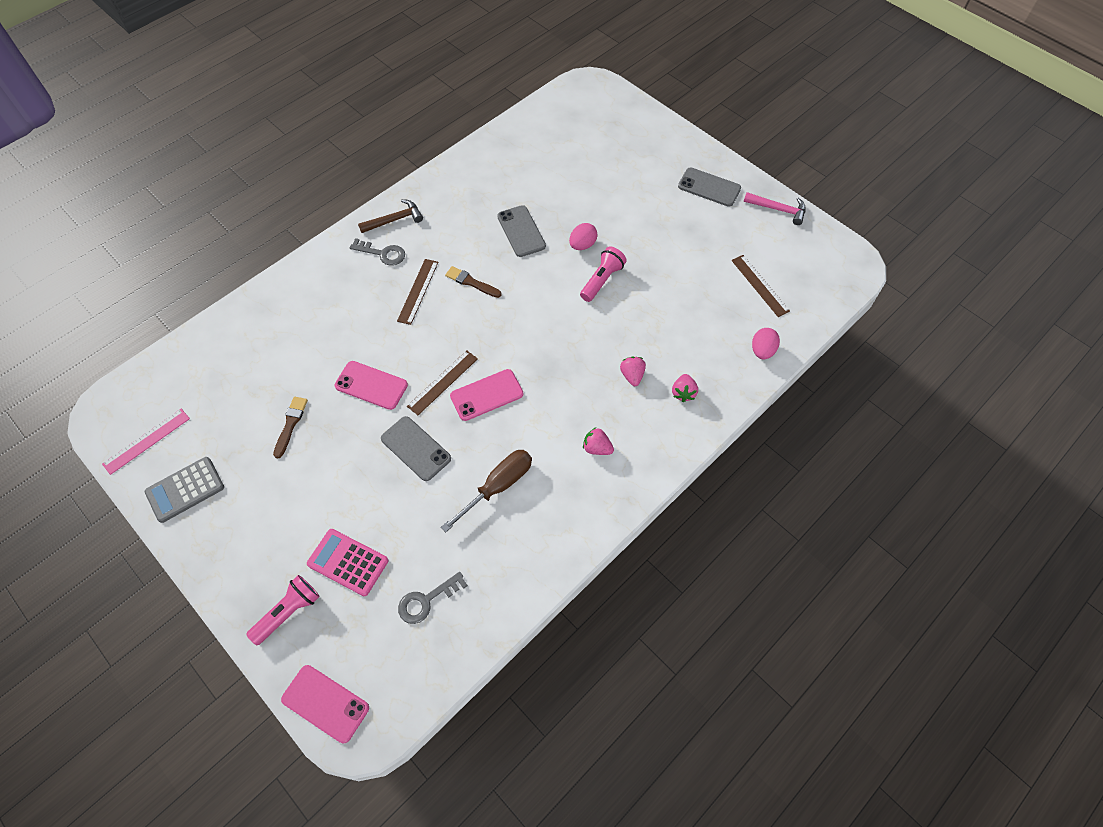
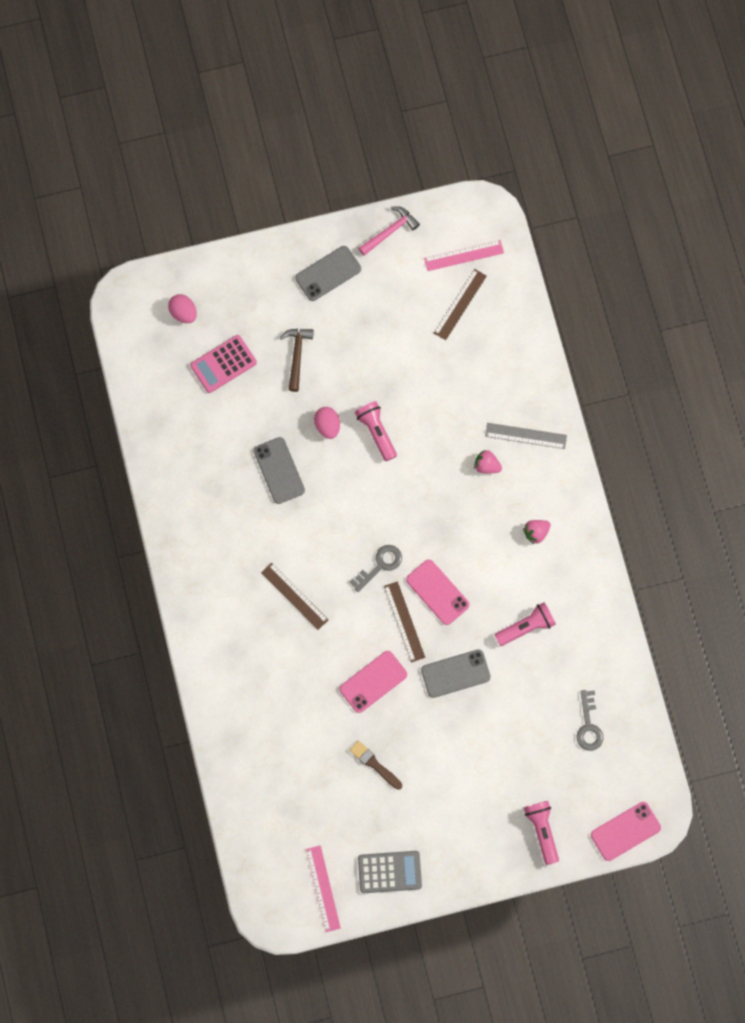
camera: 60 degrees left, 15 degrees up
(185, 489) = (389, 872): grey calculator -> grey calculator turned 90 degrees counterclockwise
(348, 562) = (526, 770): pink calculator -> pink calculator (223, 364)
(382, 253) = (231, 607): grey key -> grey key (380, 565)
(394, 220) = (196, 577): brown hammer -> brown hammer (297, 356)
(471, 282) = (312, 545): brown brush -> none
(486, 395) = (437, 592): pink phone -> pink phone turned 45 degrees counterclockwise
(497, 487) = (526, 627): brown screwdriver -> pink flashlight
(521, 231) = (279, 470): grey phone -> grey phone turned 60 degrees clockwise
(683, 393) = (526, 435): pink strawberry -> grey ruler
(760, 285) = (460, 304): brown ruler -> brown ruler turned 60 degrees counterclockwise
(762, 351) = (524, 347): pink egg -> pink egg (183, 313)
(803, 267) = (464, 255): none -> pink ruler

